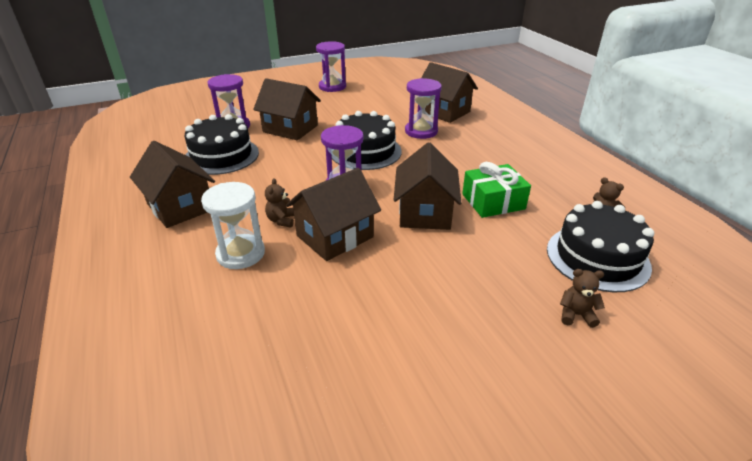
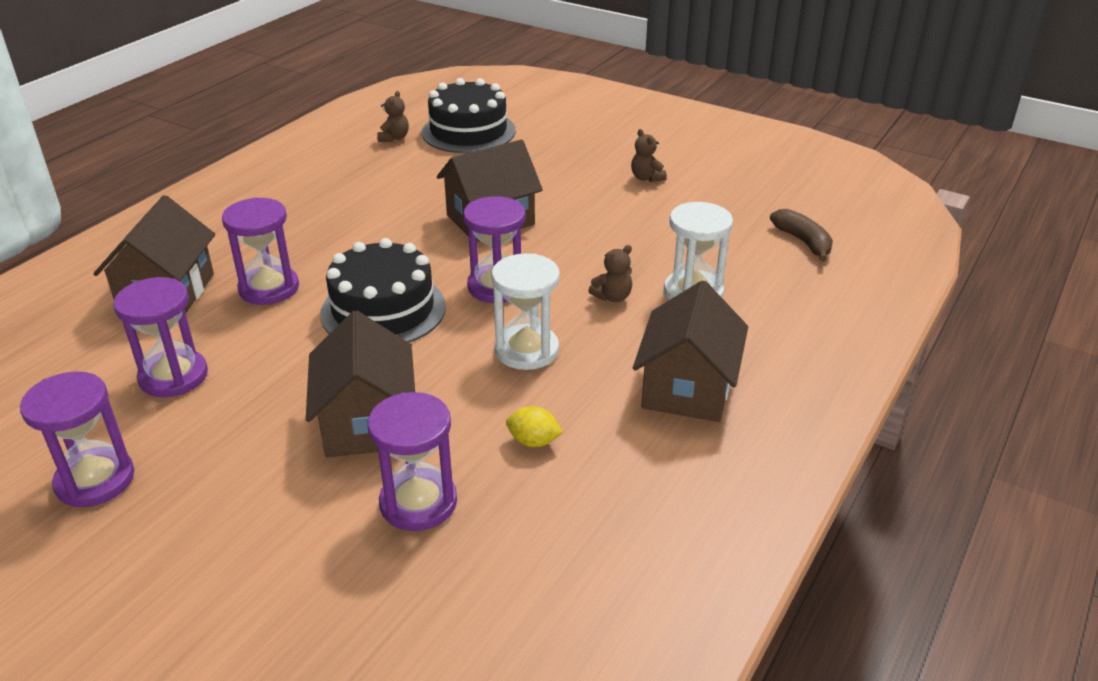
camera: 125 degrees left, 0 degrees up
(209, 359) = (803, 242): none -> brown banana
(221, 156) = (533, 441): black cake -> yellow lemon
(279, 176) = (526, 350): none -> white hourglass
(335, 236) = (595, 253): brown house -> none
(375, 104) = (173, 376): none -> purple hourglass
(493, 201) = (424, 191): green gift -> none
(576, 315) = (554, 129): brown teddy bear -> brown teddy bear (646, 178)

